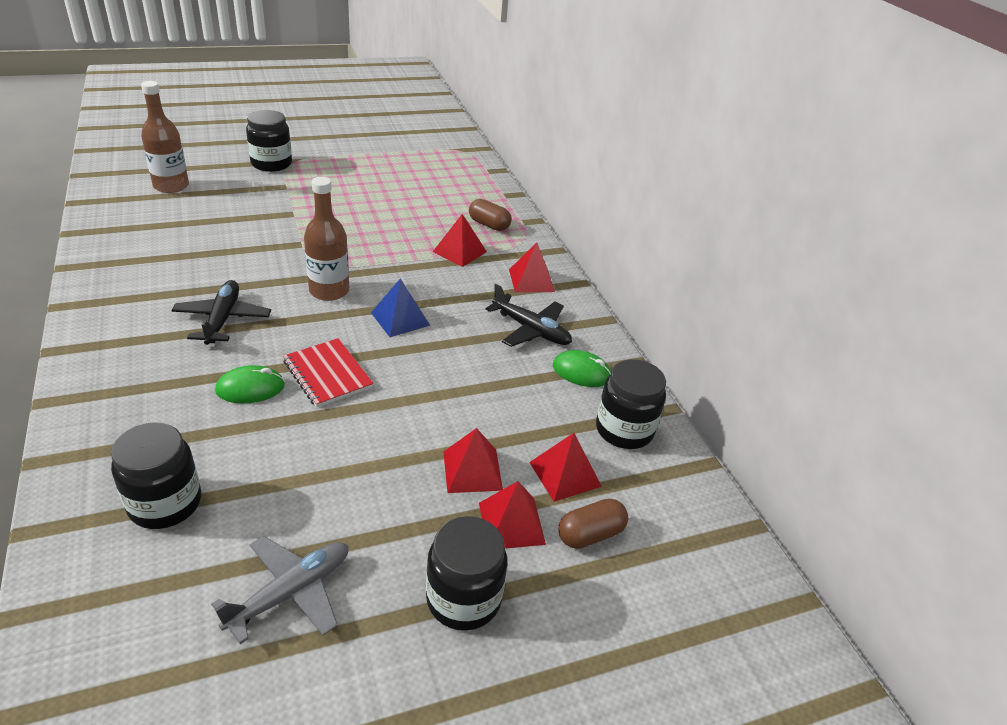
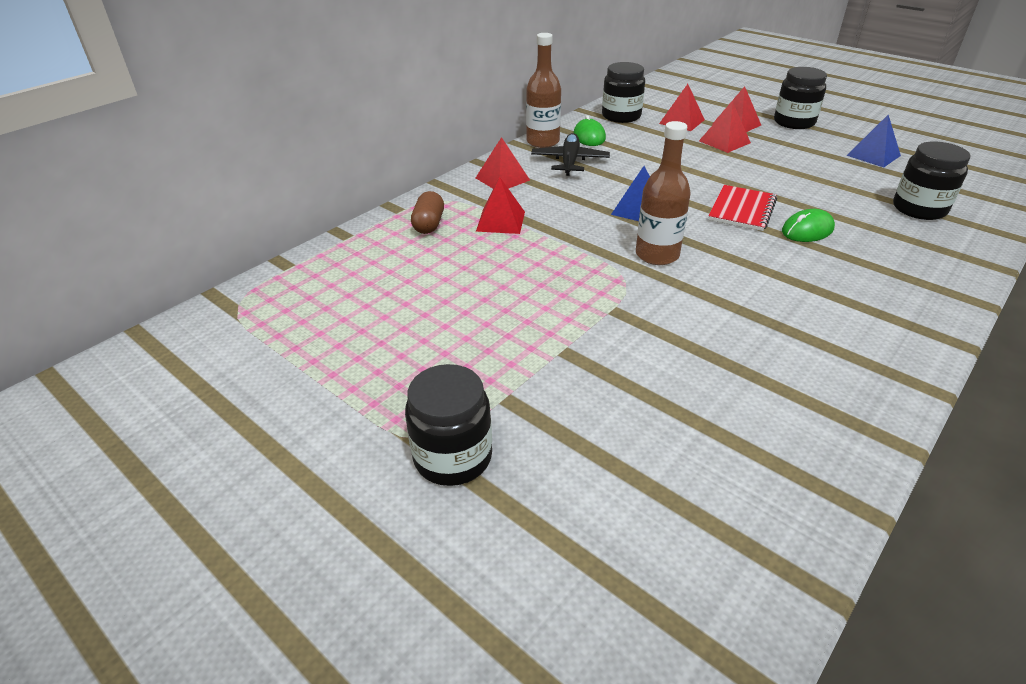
camera: 115 degrees left, 0 degrees up
(171, 186) = (645, 517): brown bottle -> brown bottle (543, 142)
(223, 319) = (777, 284): black plane -> none
(250, 388) = (807, 230): green mouse -> green mouse turned 75 degrees counterclockwise
(291, 592) = (873, 155): grey plane -> blue pyramid
(590, 534) = (707, 108): brown capsule -> none

